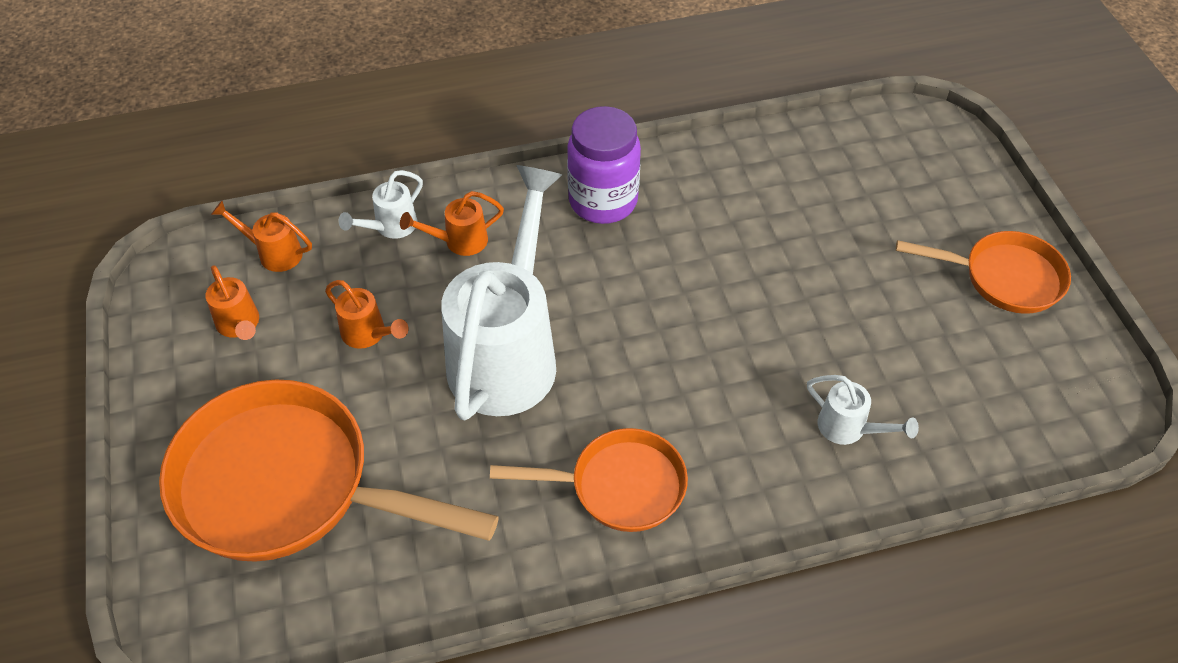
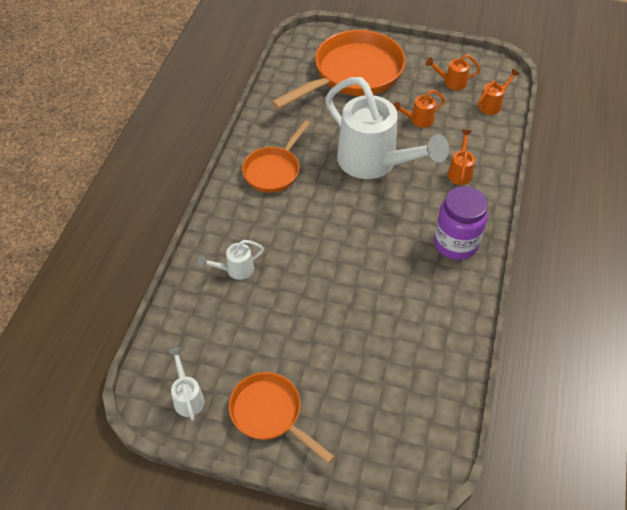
camera: 120 degrees right, 0 degrees up
(390, 227) = (486, 150): white watering can -> white watering can (187, 397)
(1004, 277) = (270, 414): orange pan -> orange pan turned 90 degrees clockwise

